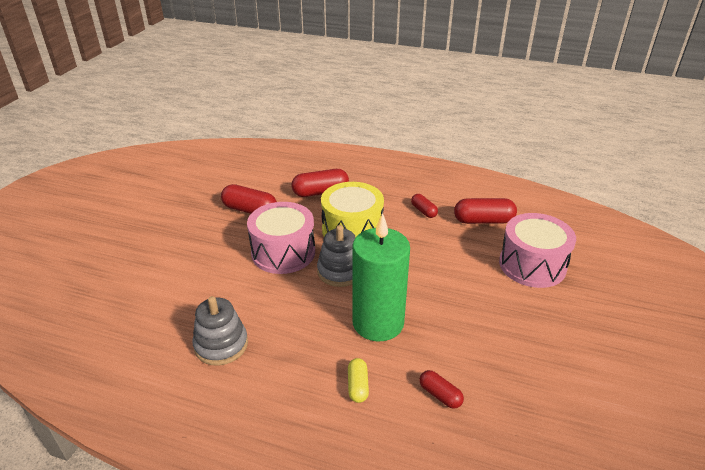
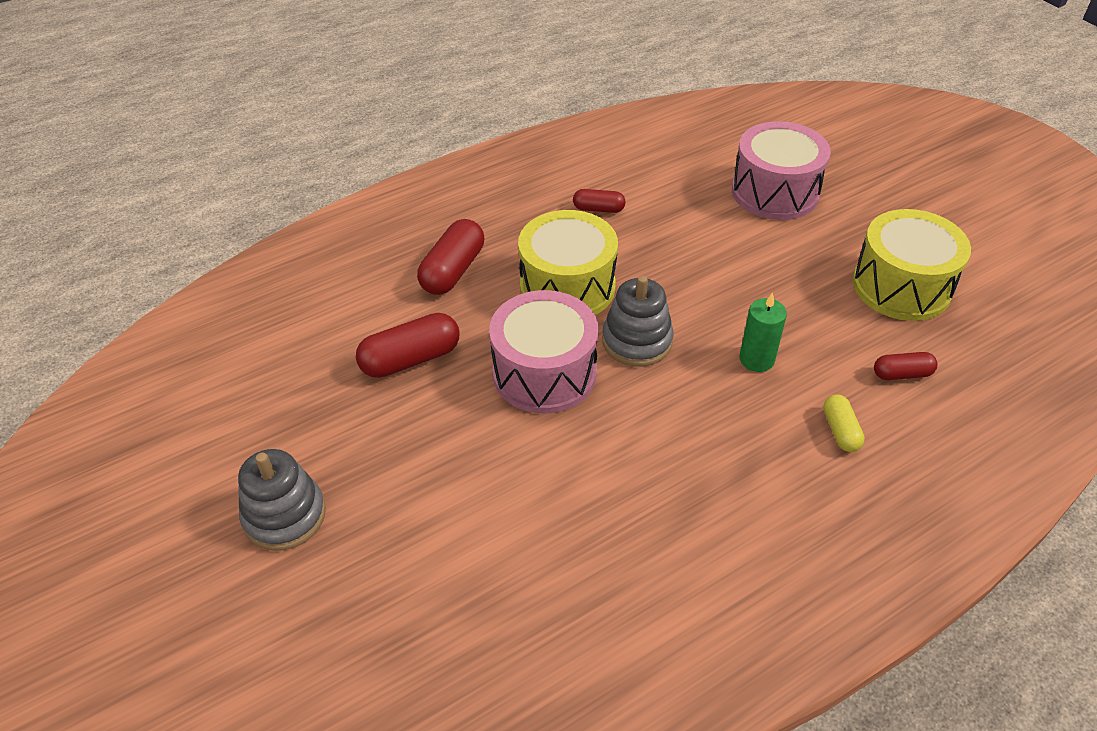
camera: 50 degrees left, 10 degrees up
(221, 345) = (669, 523): grey stacking toy -> grey stacking toy (284, 516)
(357, 386) = (840, 431): yellow capsule -> yellow capsule turned 45 degrees clockwise
(378, 322) = (756, 359): green candle -> green candle, size x0.49
(483, 221) = (667, 177): red capsule -> none
(523, 359) = (901, 286): none -> yellow drum

